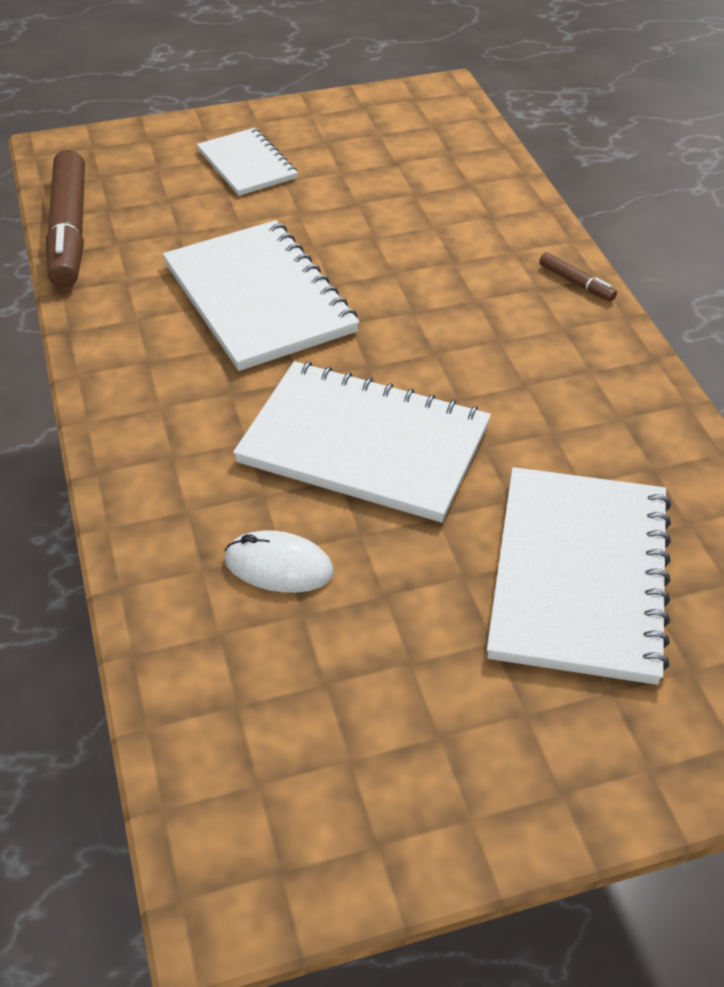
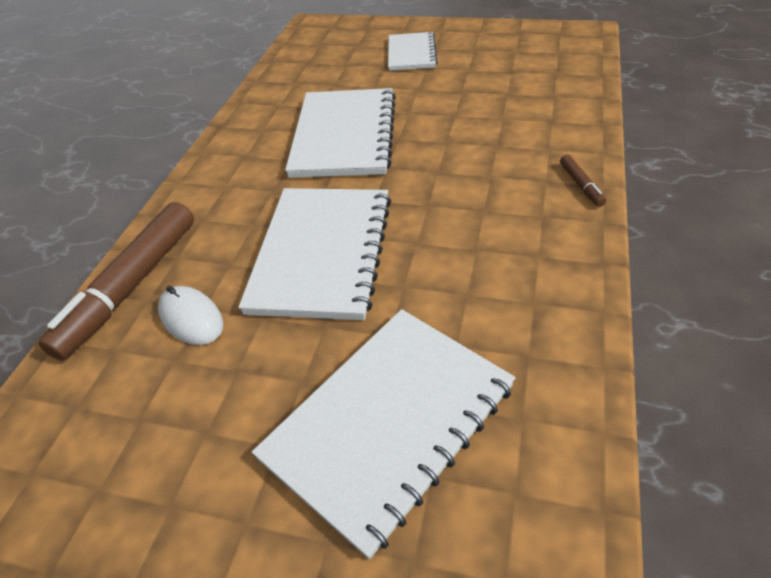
camera: 35 degrees right, 0 degrees up
(69, 231) = (275, 70): brown marker -> brown marker (131, 286)
(364, 444) = (322, 253): white notebook -> white notebook turned 45 degrees clockwise

